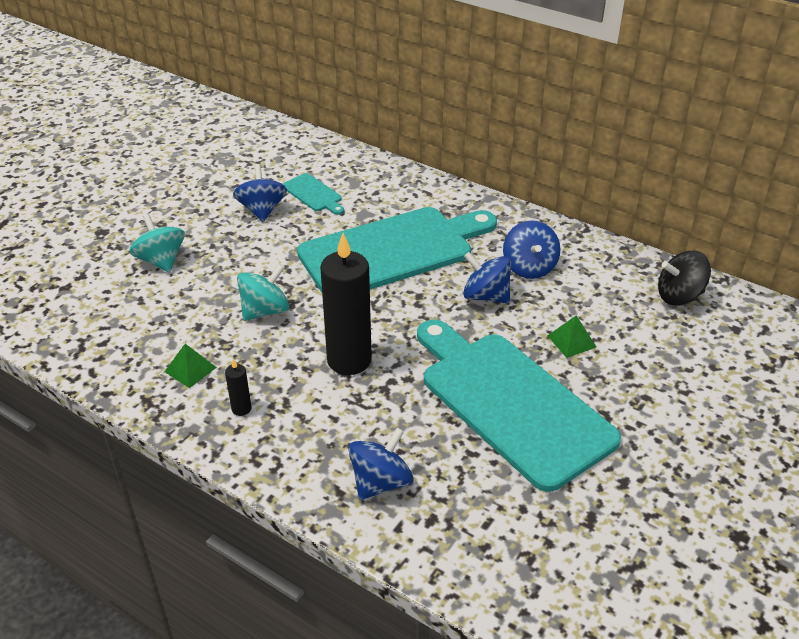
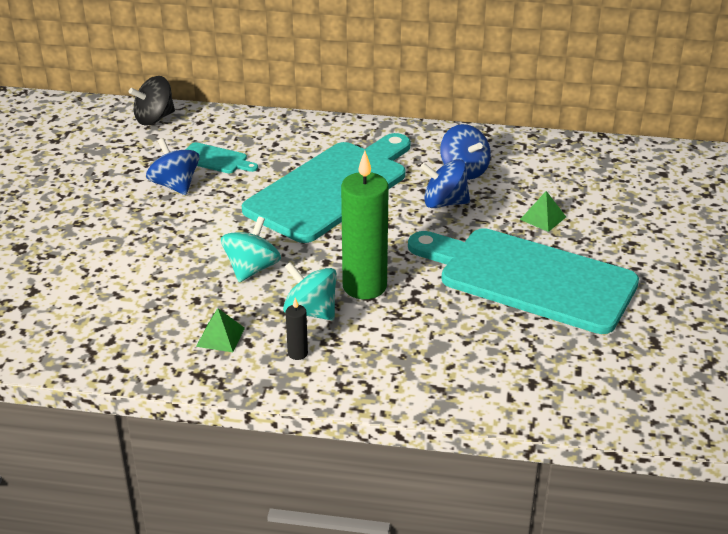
camera: 25 degrees left, 5 degrees down
(161, 261) = (108, 255): turquoise spinning top -> turquoise spinning top (311, 312)
(349, 360) = (364, 286): black candle -> green candle
(381, 482) = (469, 370): blue spinning top -> none
(679, 296) = (602, 161): black spinning top -> black spinning top (154, 119)

